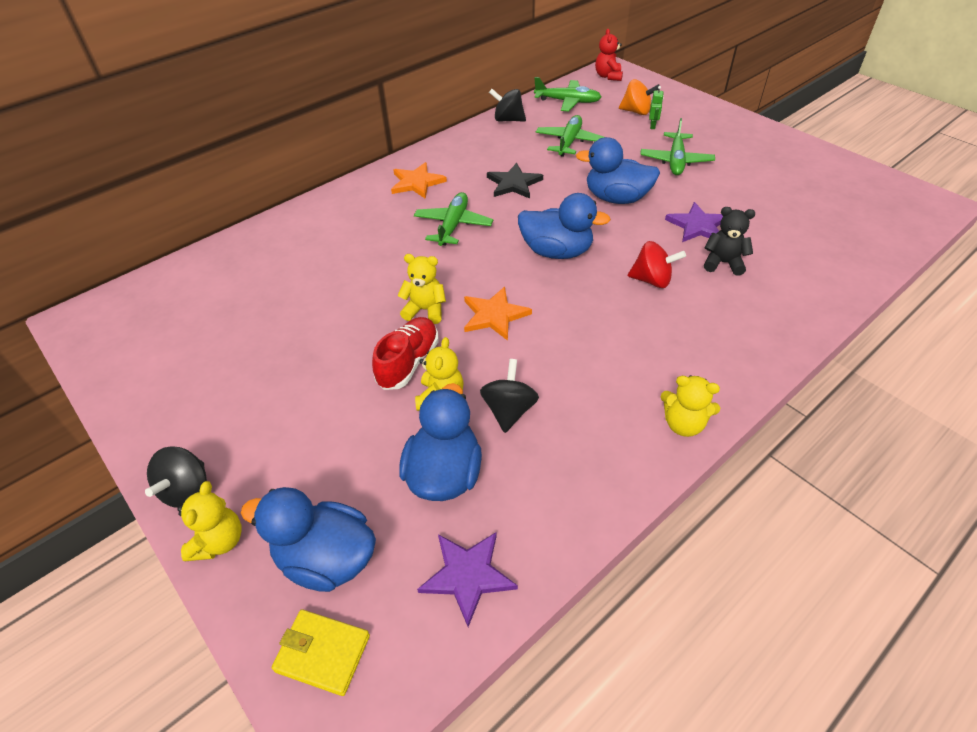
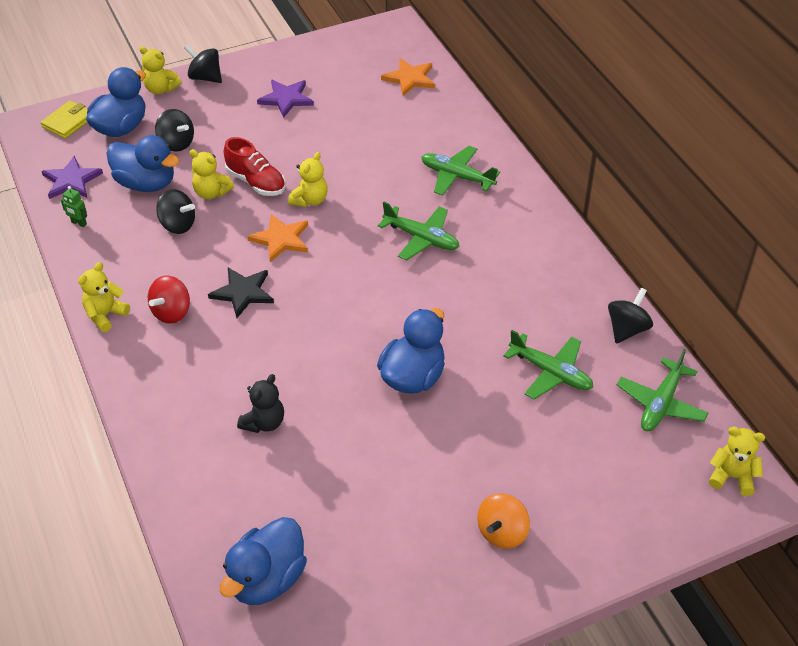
camera: 105 degrees right, 0 degrees up
(351, 470) = (176, 143): none -> black spinning top
(417, 182) = (510, 225): orange star -> orange star (410, 78)
(513, 183) = (478, 299): black star -> black star (243, 293)
(556, 252) = (345, 301): blue duck -> blue duck (267, 579)
(608, 76) = (732, 477): red teddy bear -> yellow teddy bear
(636, 112) = (609, 470): orange spinning top -> orange spinning top (502, 533)
(652, 280) = (268, 357): red spinning top -> red spinning top (171, 312)
(653, 126) = (563, 473): green robot -> green robot (78, 223)
(675, 161) = (468, 463): green plane -> green plane (456, 176)
(697, 226) = (332, 428): purple star -> purple star (286, 99)

